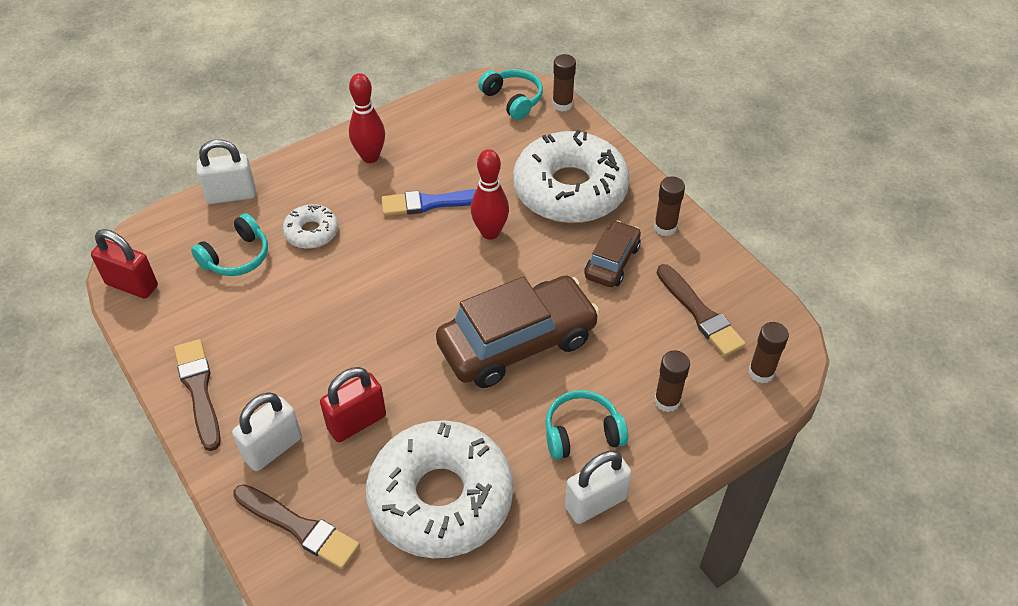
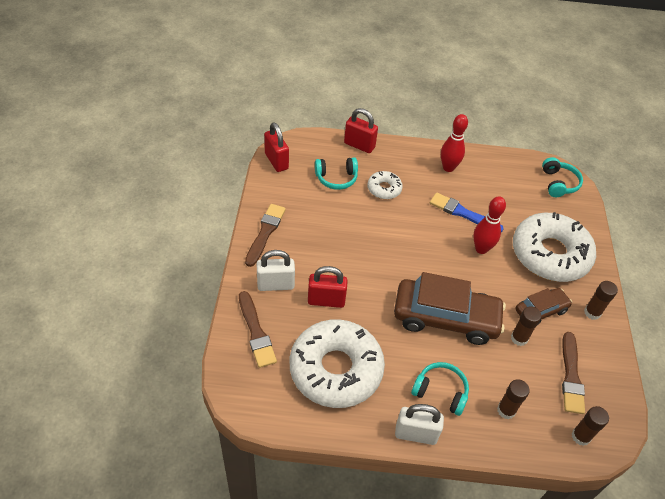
camera: 35 degrees right, 0 degrees up
(231, 195) = (359, 145): white padlock -> red padlock
(562, 104) = (587, 203): brown glue stick -> brown glue stick (519, 338)

